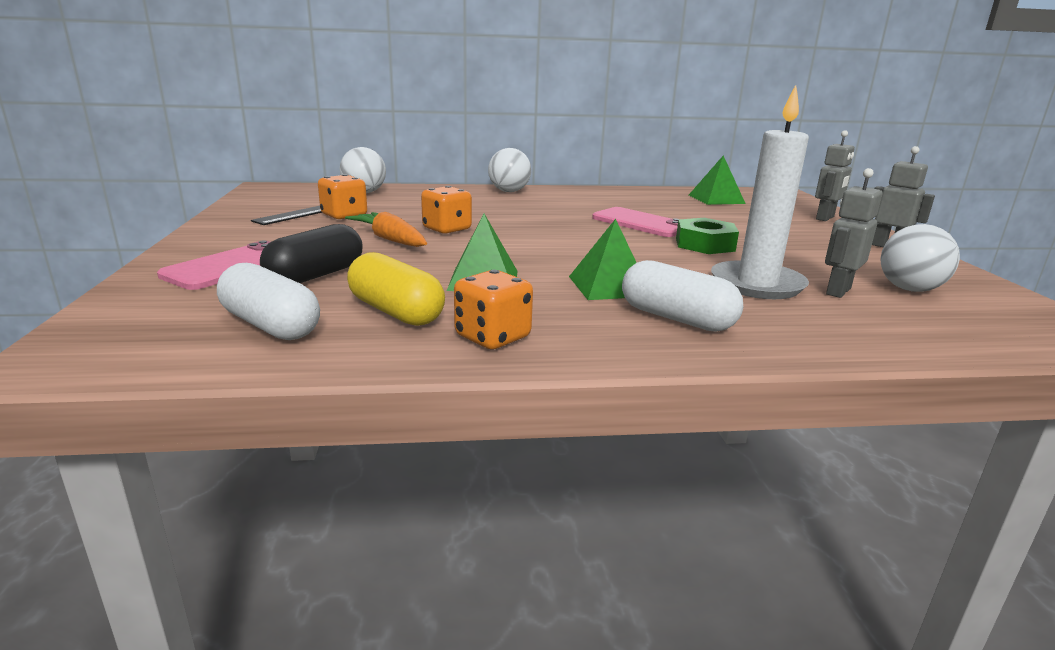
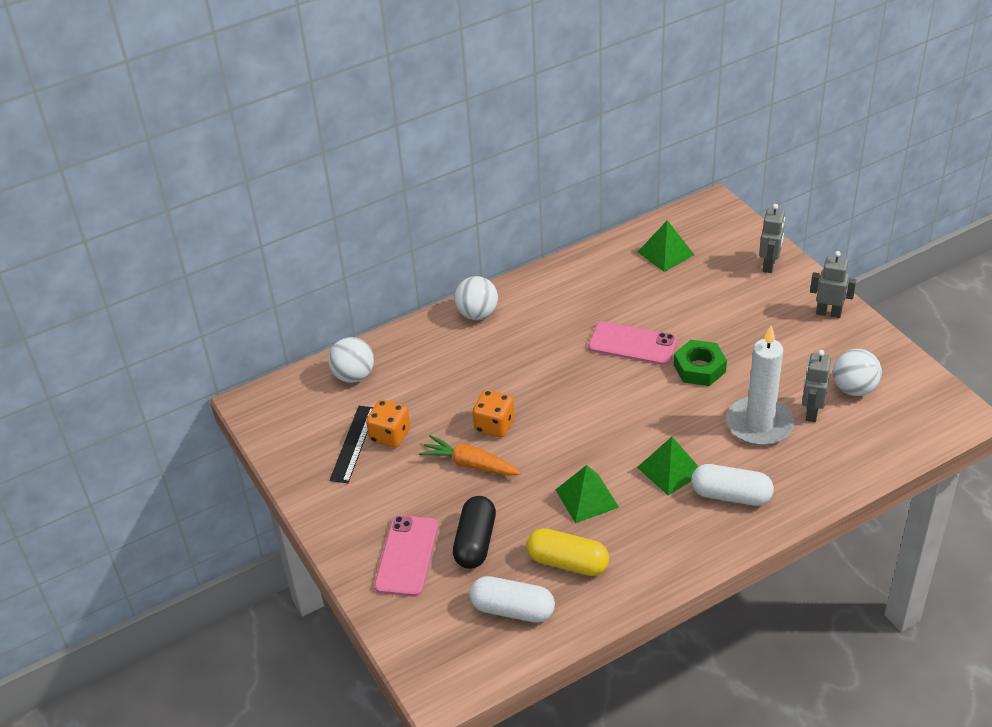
camera: 20 degrees left, 20 degrees up
(492, 337) = (643, 564): orange dice -> none

